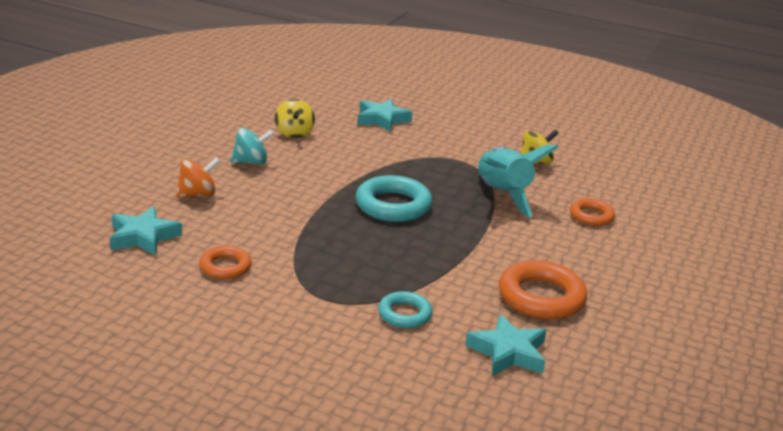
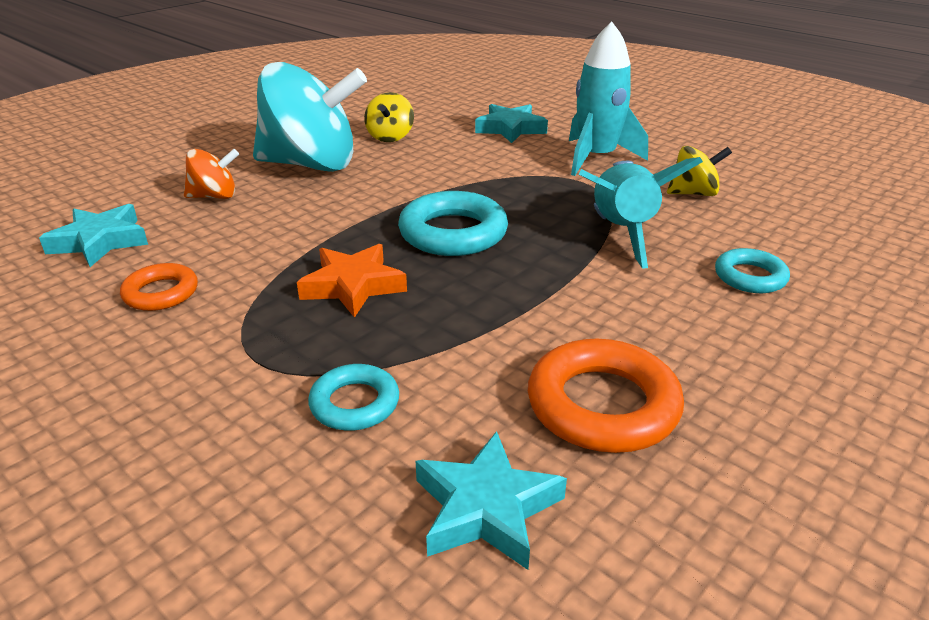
camera: 20 degrees right, 5 degrees up
(251, 162) = (312, 165): turquoise spinning top -> turquoise spinning top, size x2.19
(352, 248) = (353, 286): none -> orange star
(458, 140) = (597, 158): none -> turquoise rocket
(591, 216) = (750, 277): orange ring -> turquoise ring

